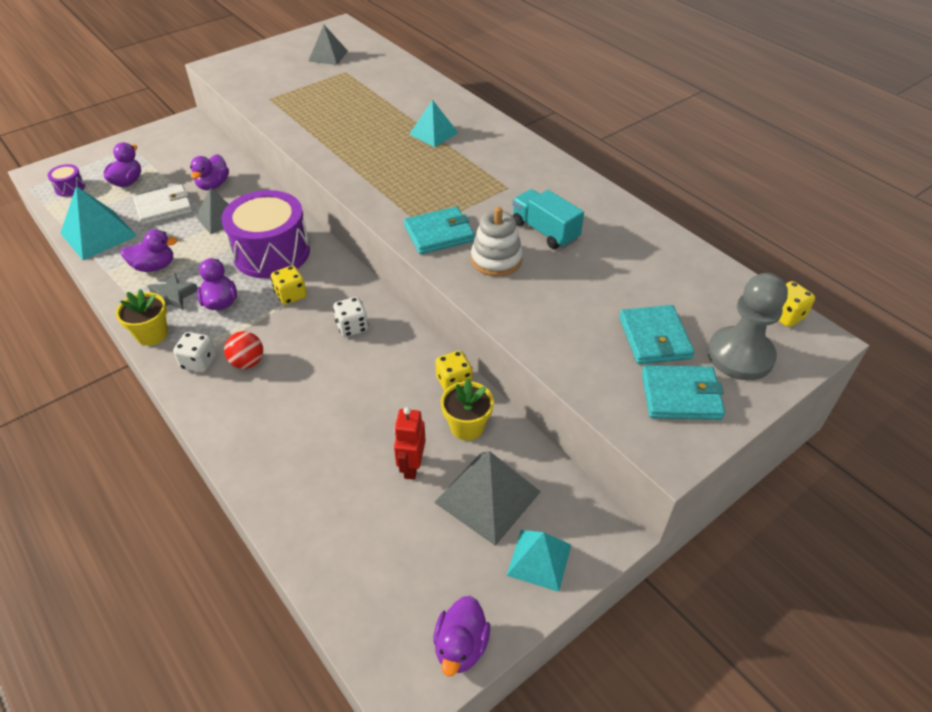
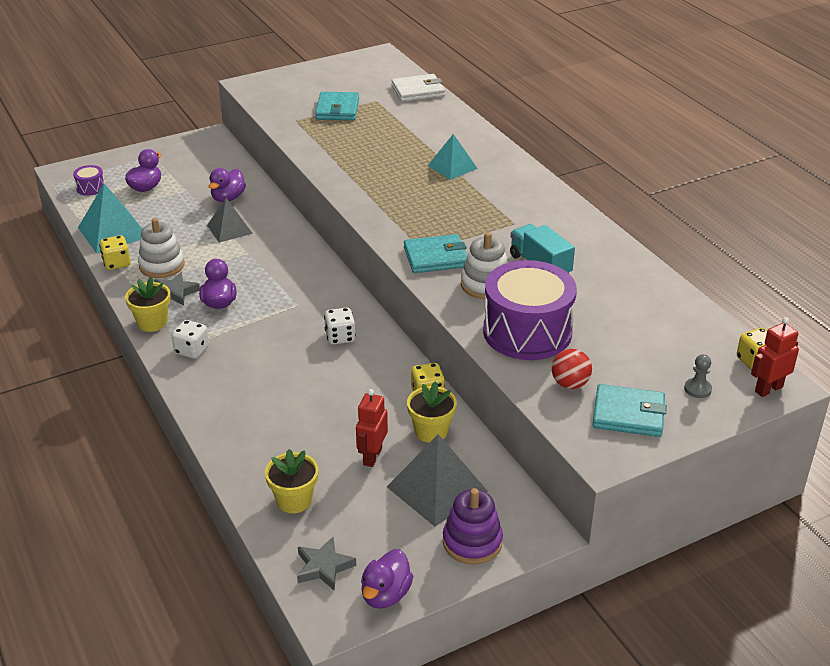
camera: 10 degrees right, 10 degrees down
(154, 266) = (162, 265): purple duck -> white stacking toy
(164, 207) = (177, 214): white wallet -> white wallet (418, 91)
(247, 362) = (236, 355): red ball -> red ball (570, 384)
(271, 253) = (274, 265): purple drum -> purple drum (527, 332)
(291, 295) = (287, 304): yellow dice -> yellow dice (117, 263)
(328, 56) = (362, 84): grey pyramid -> none
(337, 535) = (294, 500): none -> yellow flower pot
(385, 620) = (324, 567): none -> grey star
(539, 559) = (472, 542): turquoise pyramid -> purple stacking toy
(654, 338) = (619, 365): turquoise wallet -> turquoise wallet (337, 109)
(740, 355) = (697, 389): grey pawn -> grey pawn, size x0.43
(808, 346) = (768, 389): none -> red robot

